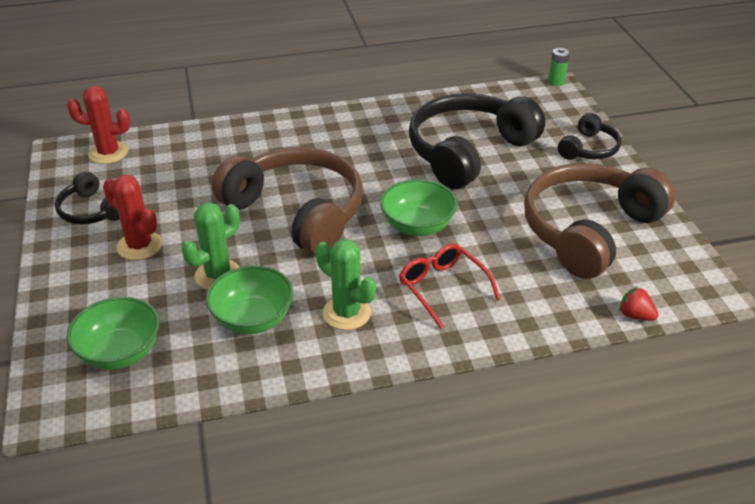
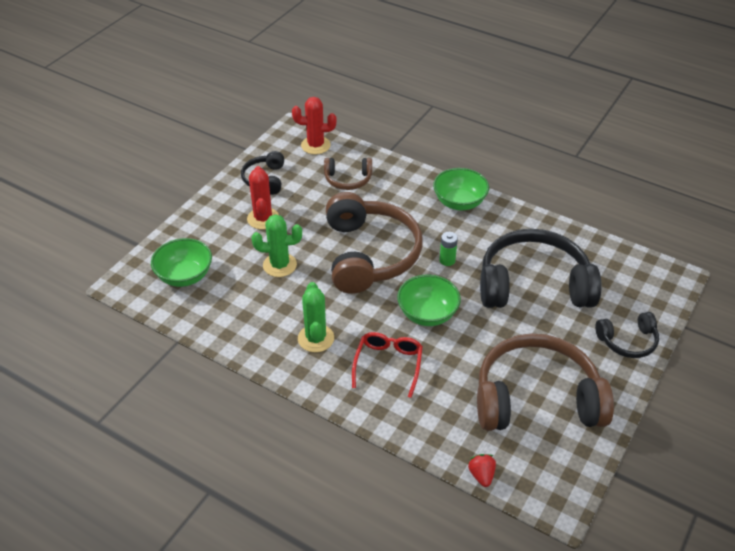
camera: 45 degrees right, 5 degrees up
(108, 153) = (315, 145): red cactus -> red cactus turned 45 degrees counterclockwise
(186, 163) = (348, 179): none -> brown headphones
(253, 319) = (265, 305): green bowl -> green bowl (459, 202)
(556, 82) = (683, 272): green battery -> green battery (447, 260)

